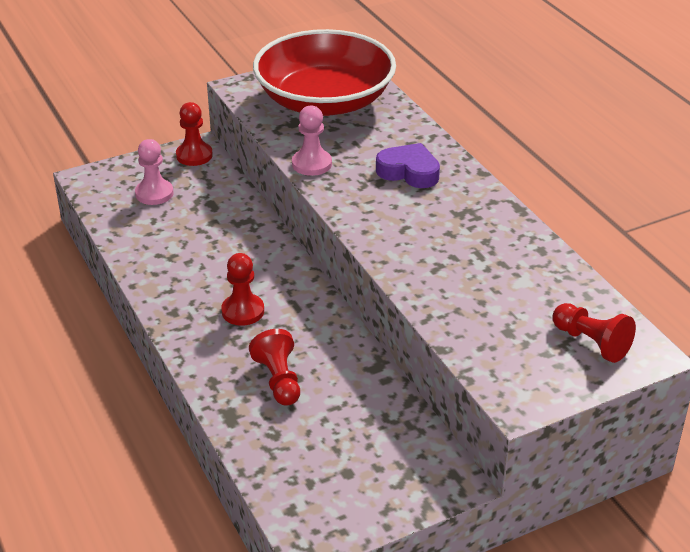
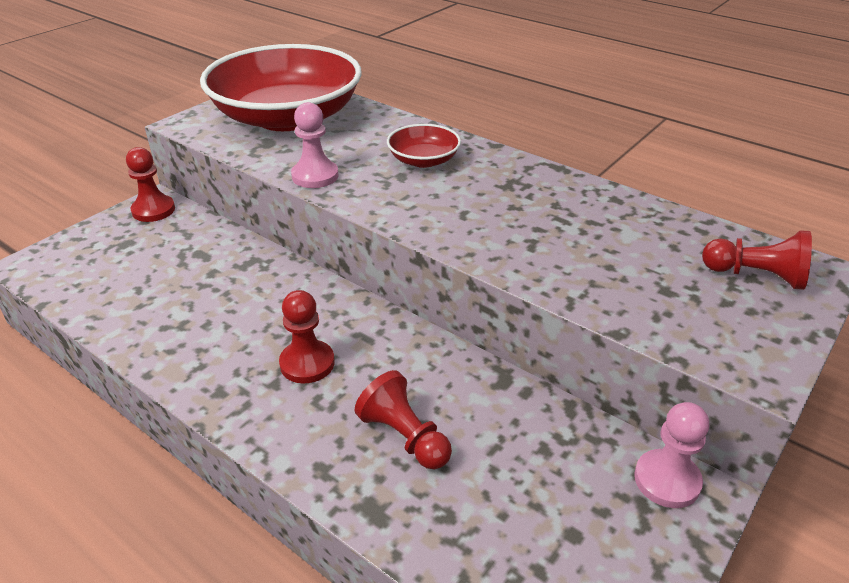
camera: 25 degrees left, 0 degrees up
(154, 193) = (125, 260): pink pawn -> pink pawn (667, 480)
(409, 172) = (423, 160): purple heart -> red bowl

